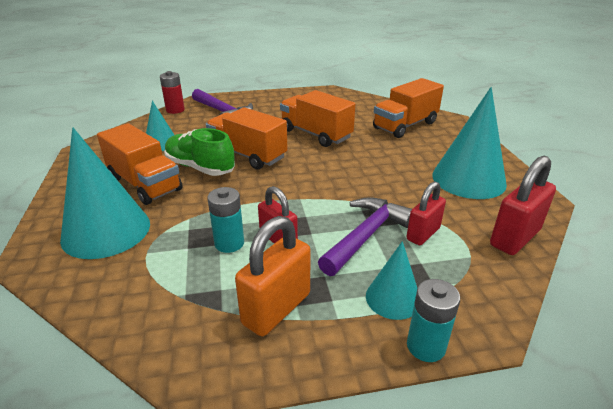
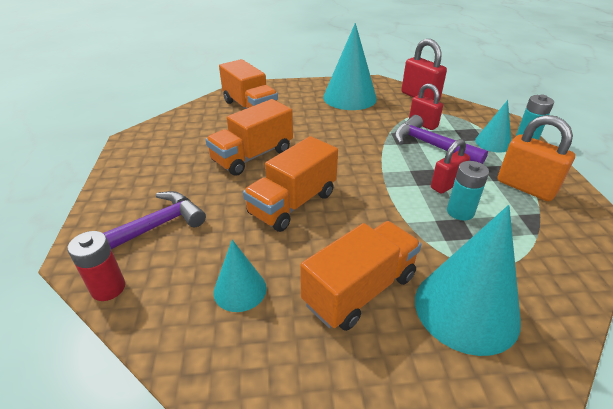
camera: 85 degrees left, 5 degrees up
(200, 167) = (320, 241): green shoe -> none

